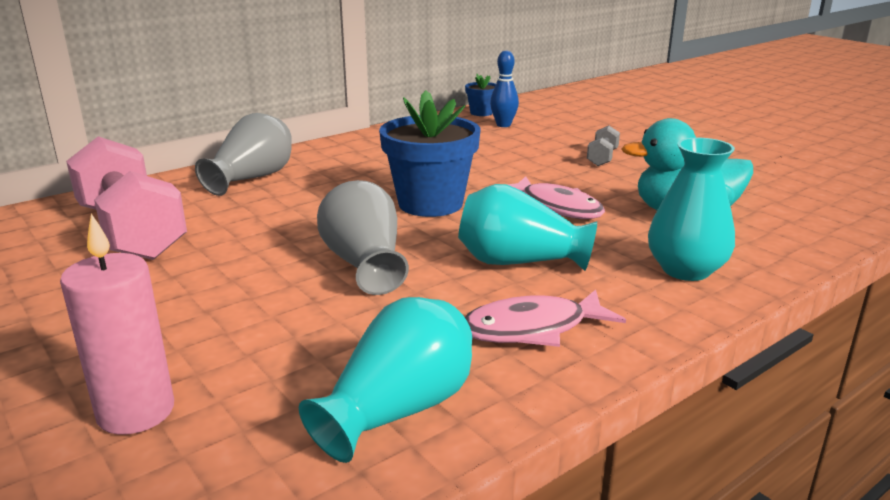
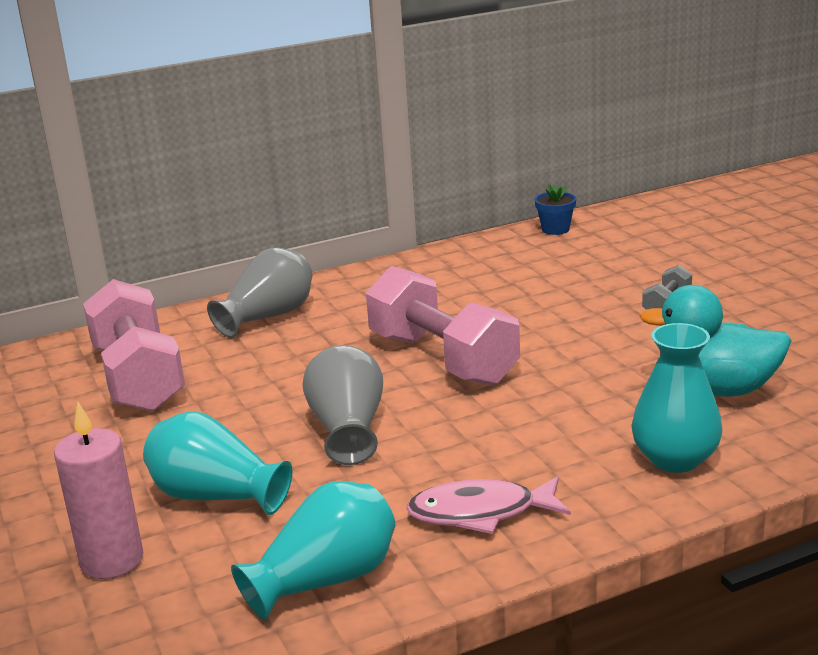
camera: 15 degrees right, 0 degrees up
(430, 204) = (442, 359): blue flower pot -> pink dumbbell
(503, 125) = (573, 250): blue bowling pin -> none
(519, 262) = (503, 437): turquoise vase -> turquoise vase (216, 496)
(557, 207) = (578, 371): pink fish -> none

